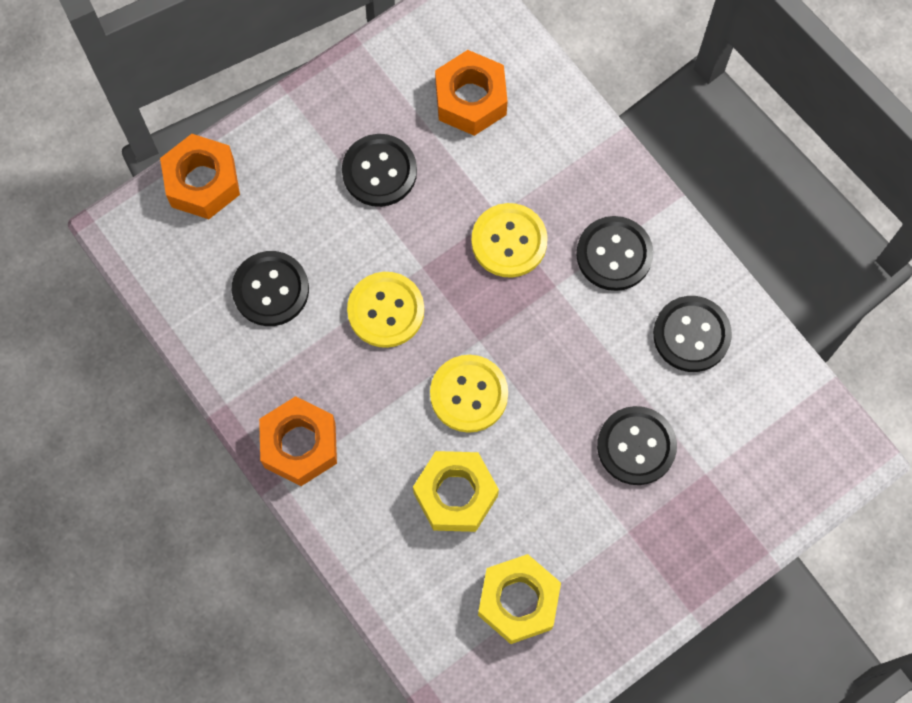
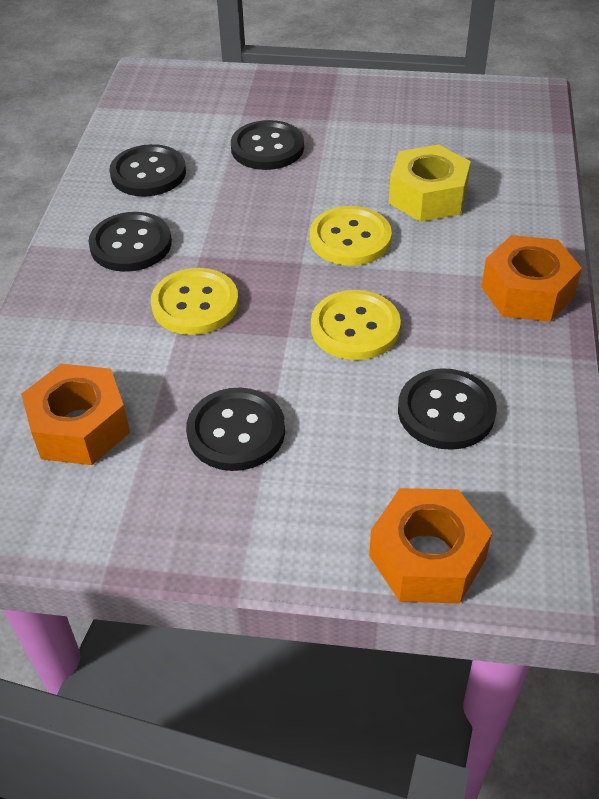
camera: 135 degrees left, 25 degrees down
(518, 601) = (444, 130): yellow nut -> none

